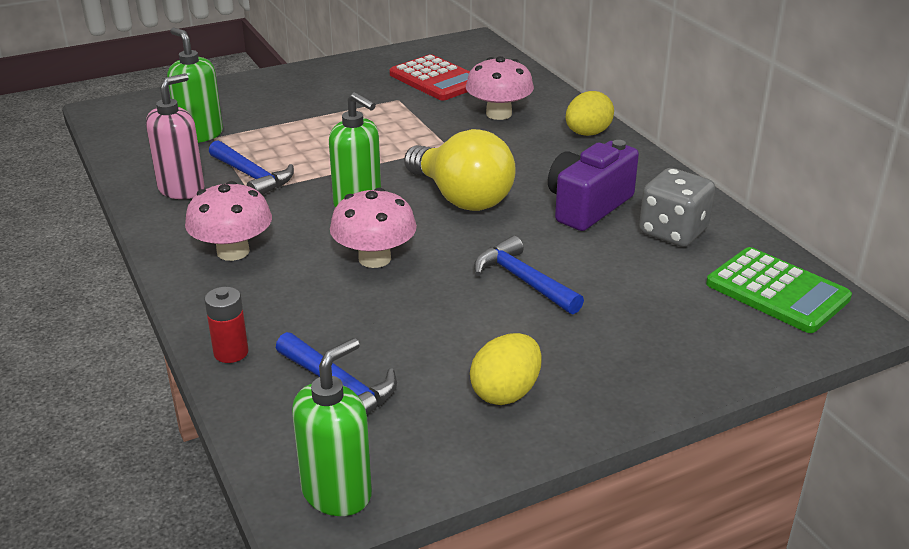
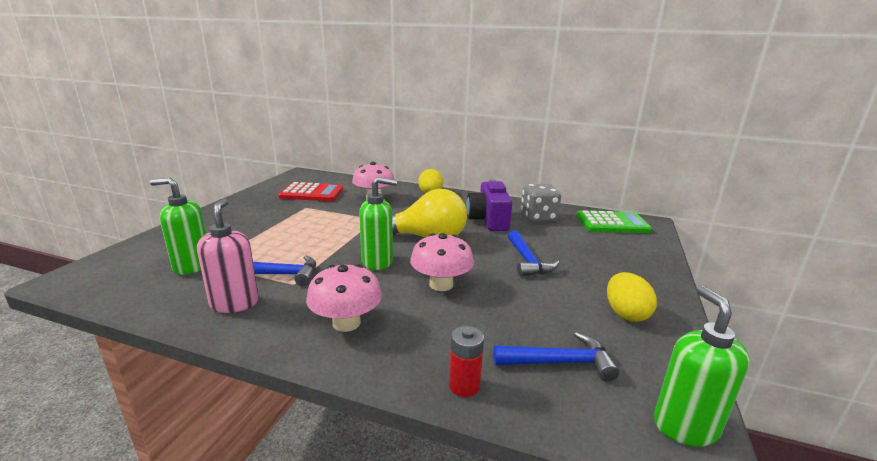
camera: 45 degrees left, 10 degrees down
(523, 280) = (527, 261): blue hammer -> blue hammer turned 105 degrees counterclockwise

